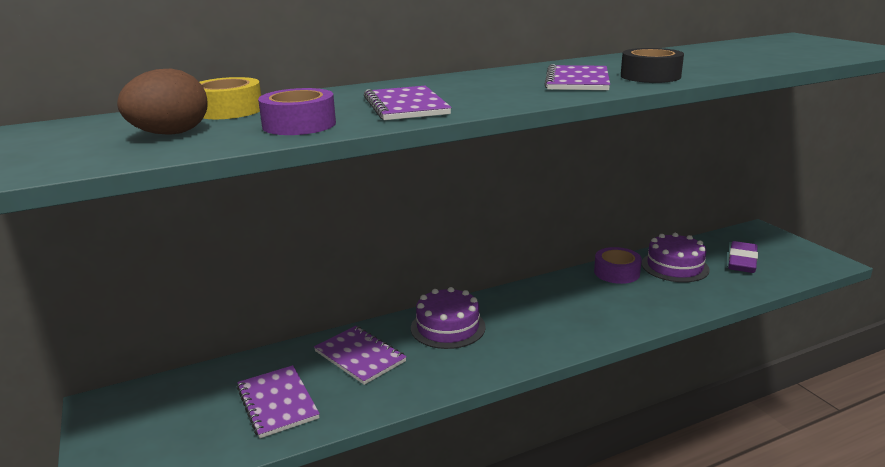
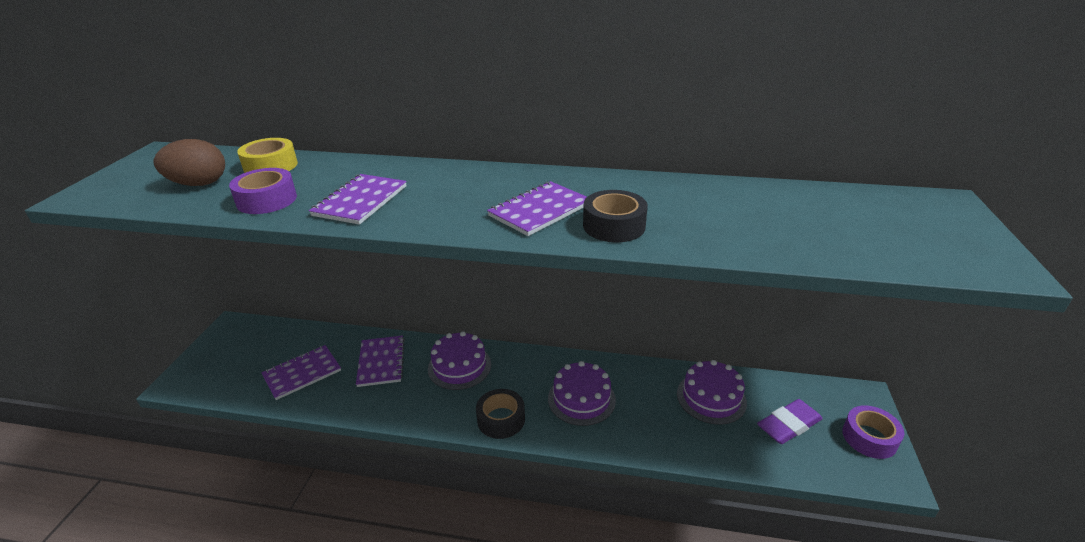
camera: 35 degrees right, 10 degrees up
(277, 403) = (302, 373): purple notebook -> purple notebook turned 45 degrees clockwise
(543, 345) = (501, 419): none -> black tape
(587, 305) = (581, 399): none -> purple cake
(616, 272) = (649, 378): purple tape -> purple tape (869, 438)

